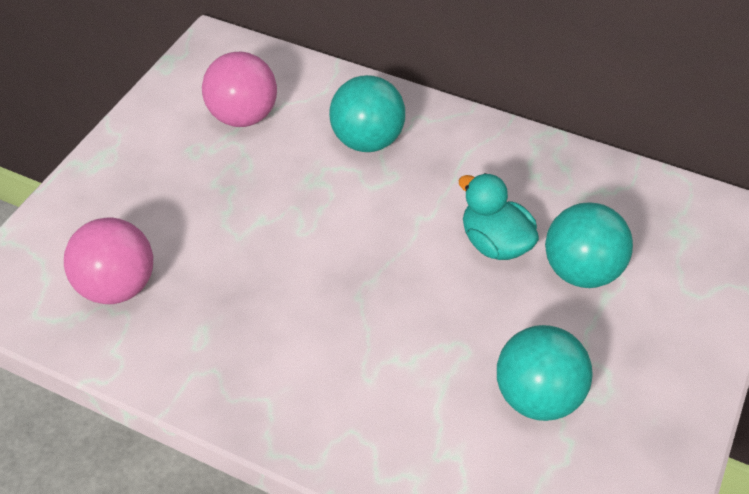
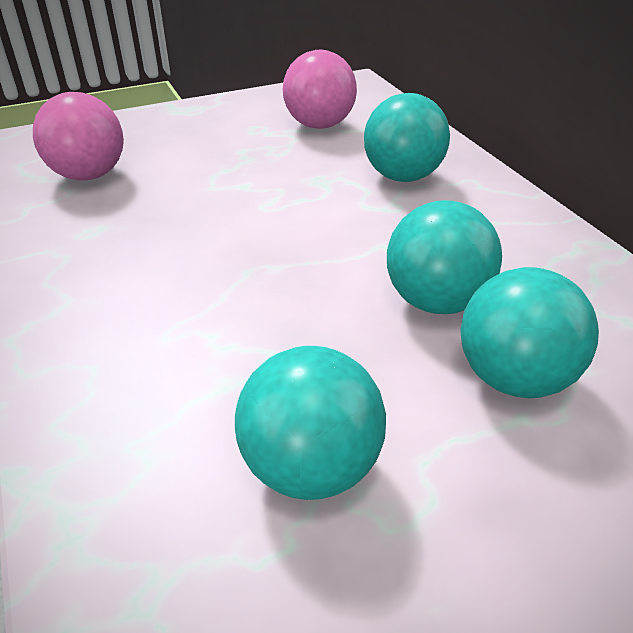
camera: 40 degrees right, 10 degrees down
(495, 243) = (436, 301): turquoise duck -> turquoise ball

